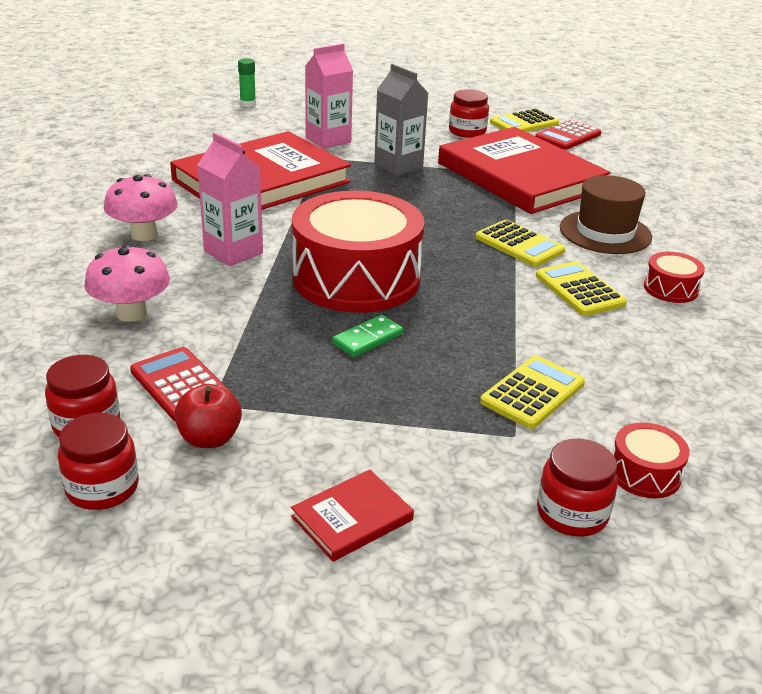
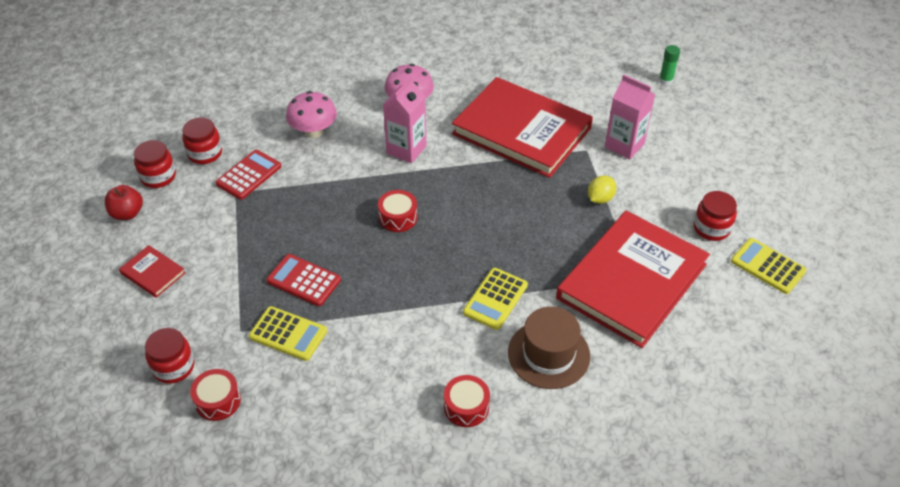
camera: 75 degrees right, 15 degrees up
(209, 438) = (205, 201): red apple -> red apple (127, 213)
(356, 278) = (398, 217): red drum -> red drum, size x0.42
(368, 339) = (323, 241): green domino -> none
(398, 166) = (600, 198): grey carton -> yellow lemon
(568, 136) = (758, 305): red calculator -> red calculator (304, 280)
(579, 290) = (437, 346): yellow calculator -> none

